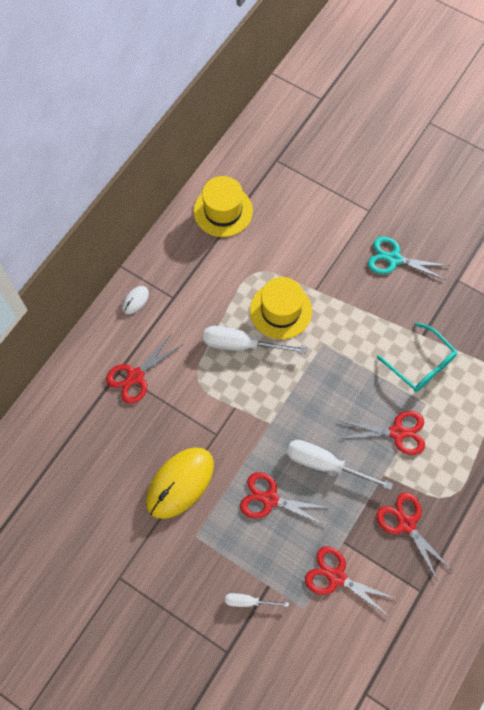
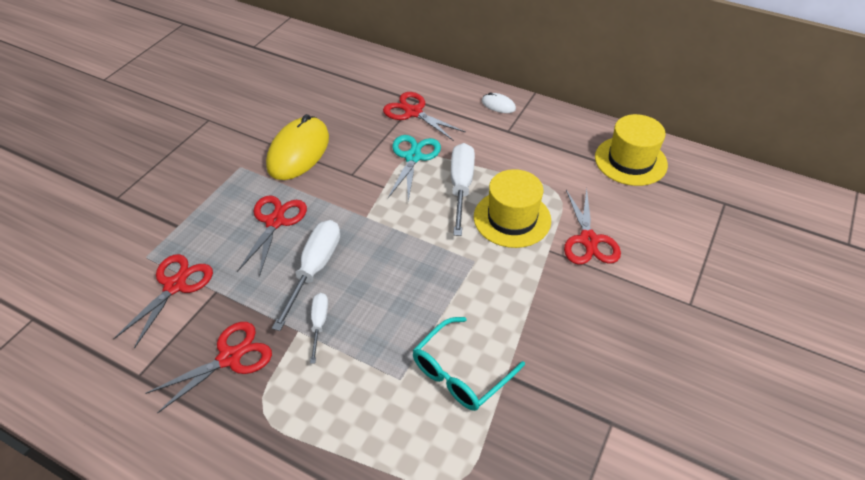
camera: 85 degrees right, 20 degrees down
(180, 483) = (298, 151): yellow mouse -> yellow mouse turned 75 degrees clockwise
(248, 601) = (164, 211): white screwdriver -> white screwdriver (319, 324)
(394, 259) = (622, 336): turquoise scissors -> turquoise scissors (413, 157)
(397, 432) = (356, 345): red scissors -> red scissors (588, 240)

